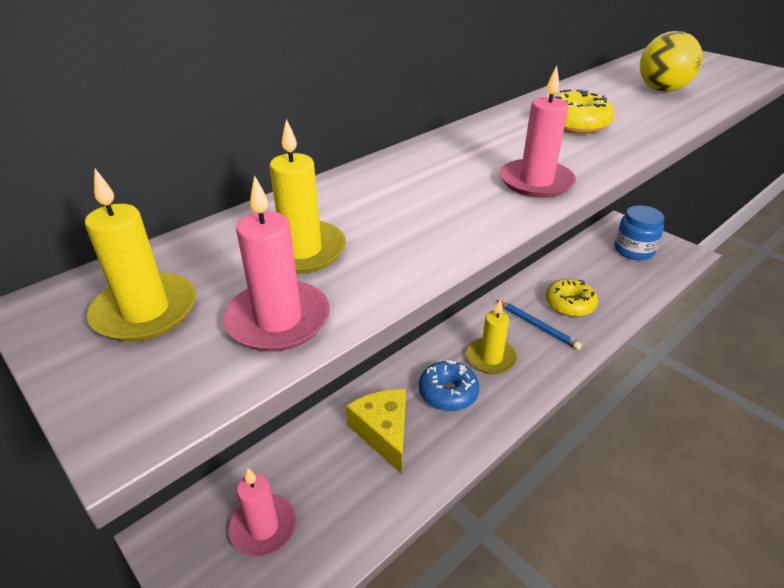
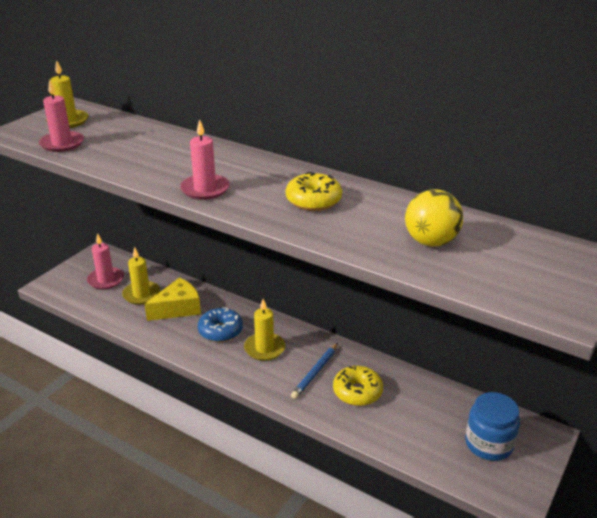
camera: 75 degrees right, 5 degrees down
(302, 251) = (114, 139): yellow candle -> yellow candle (141, 294)

